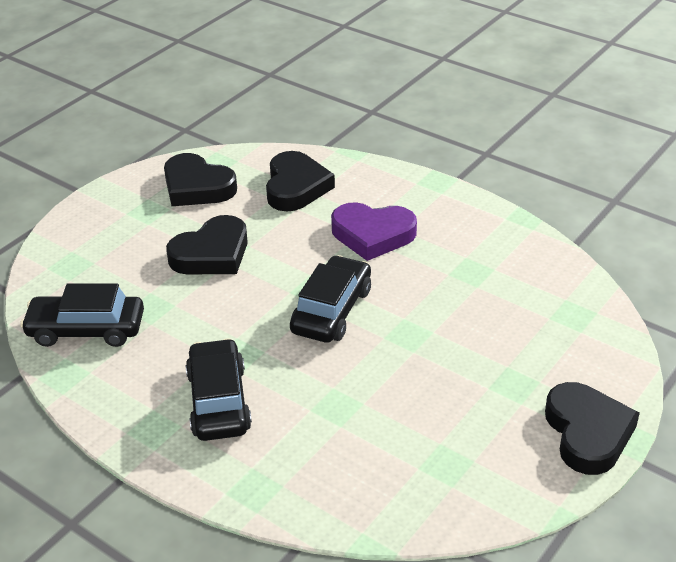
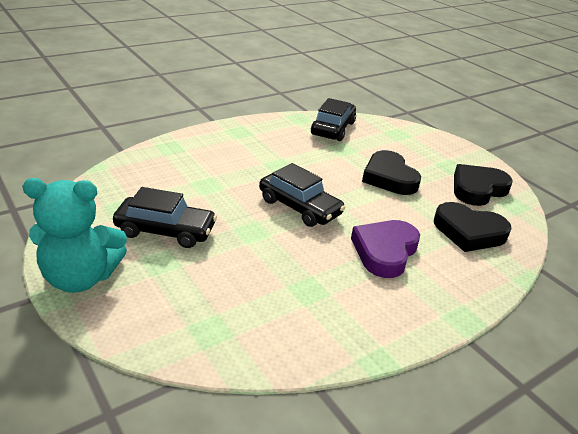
camera: 105 degrees right, 5 degrees down
(219, 401) = (244, 151): black car -> black car (165, 231)
(587, 433) = (81, 277): black heart -> turquoise teddy bear

